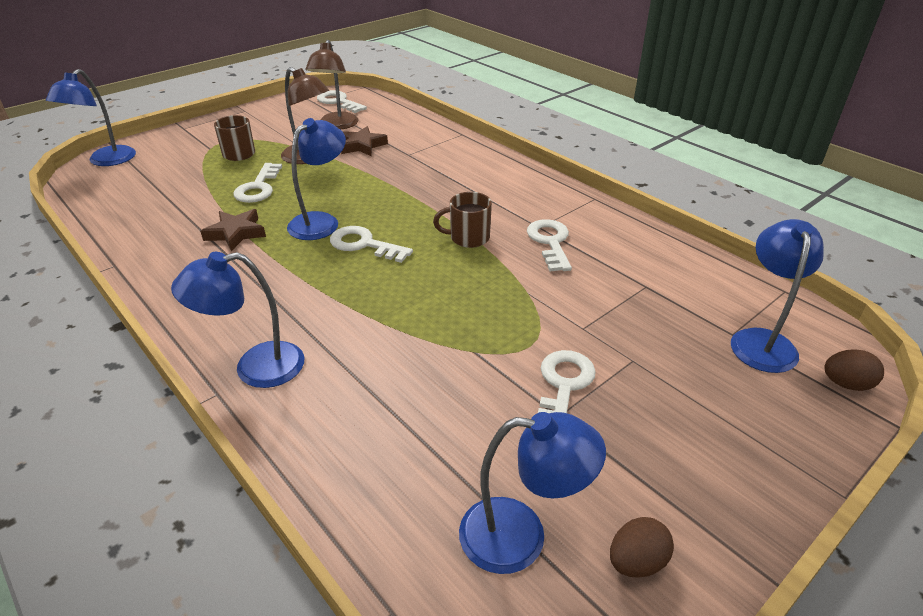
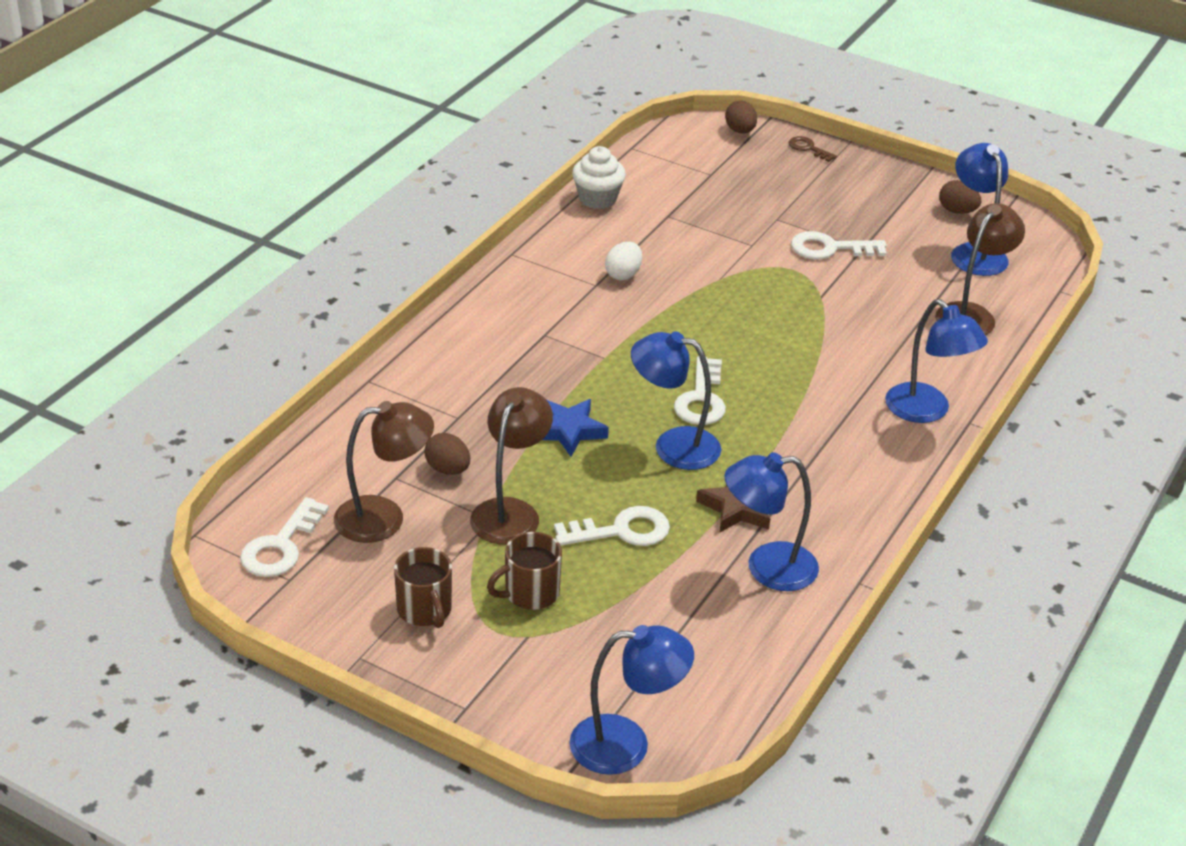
camera: 110 degrees left, 0 degrees up
(362, 145) = (448, 469): brown star -> brown egg
(368, 186) = (568, 430): none -> blue star
(386, 472) = (971, 314): none -> brown lamp
(468, 238) = (645, 329): brown mug -> brown mug (425, 610)
(550, 242) = (623, 274): white key -> white egg
(679, 252) = (597, 199): none -> white cupcake
(761, 341) = (711, 161): blue lamp -> blue lamp (767, 568)
(811, 439) = (808, 148): none -> brown key

